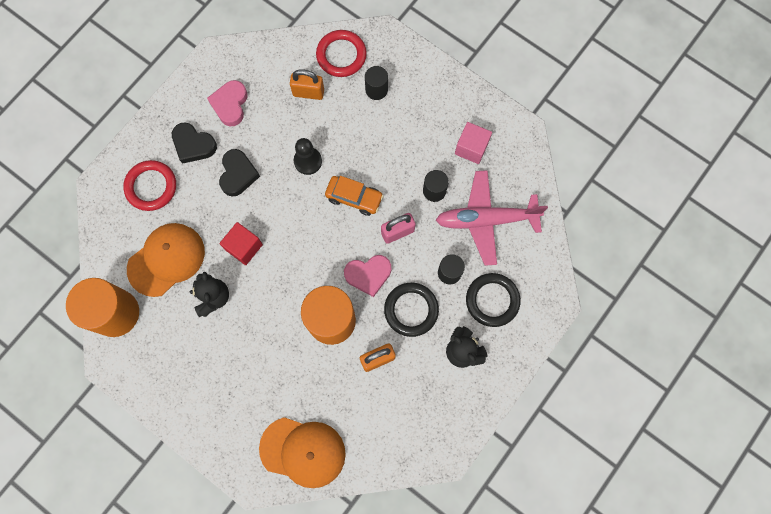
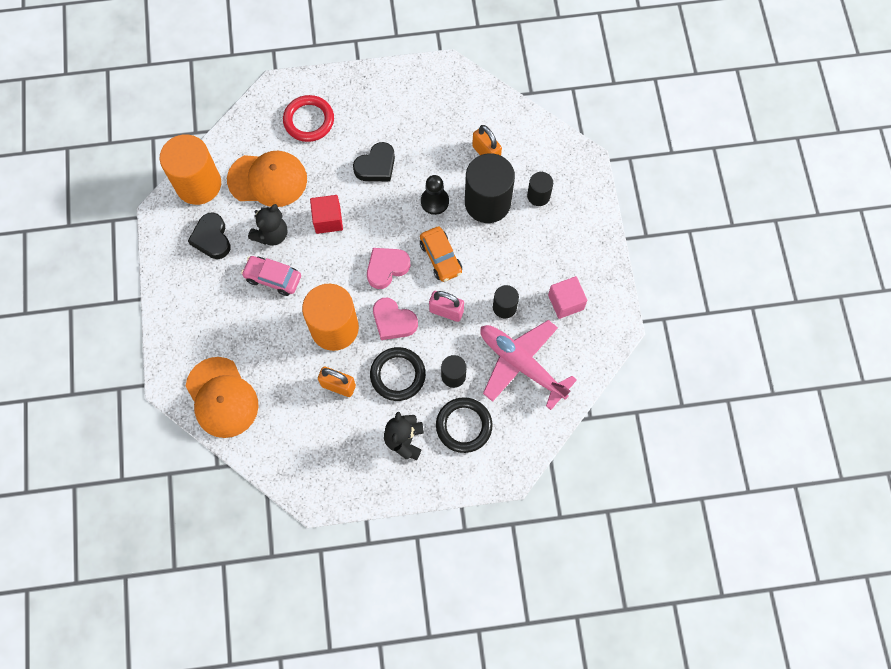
camera: 45 degrees right, 5 degrees down
(193, 145) = (367, 117): black heart -> black heart (212, 238)
(230, 104) = (421, 112): pink heart -> pink heart (386, 268)
(248, 328) = (273, 278): none -> pink car
(341, 55) = (538, 148): red ring -> none
(346, 127) = (487, 202): none -> black cylinder

